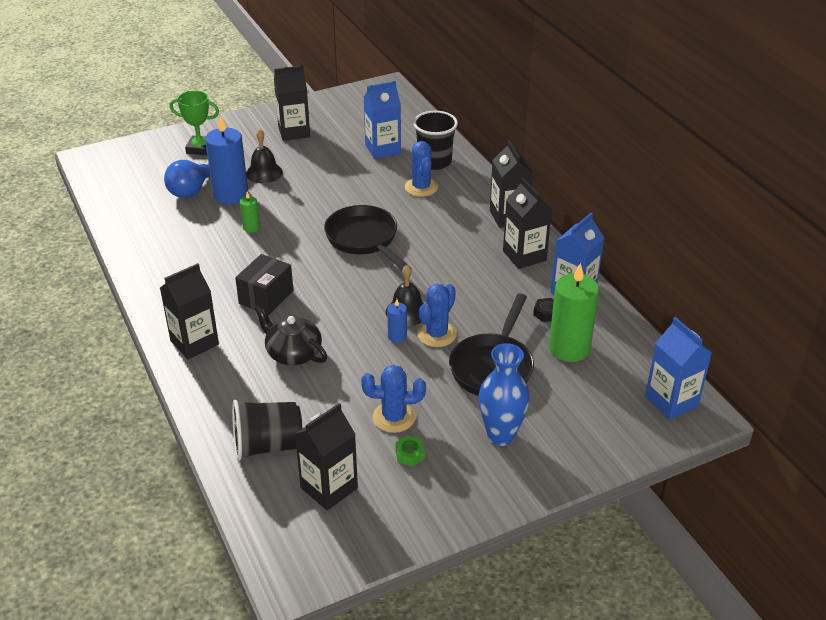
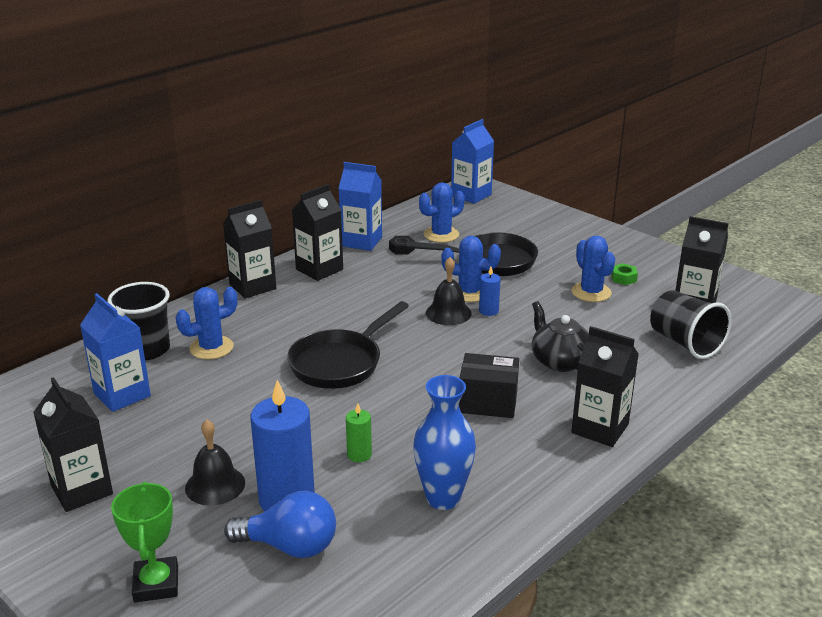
camera: 110 degrees left, 10 degrees down
(293, 353) = (560, 361): black teapot -> black teapot turned 135 degrees clockwise
(501, 435) = (566, 247): blue vase -> blue vase (443, 498)
(569, 348) = (441, 235): green candle -> blue cactus

